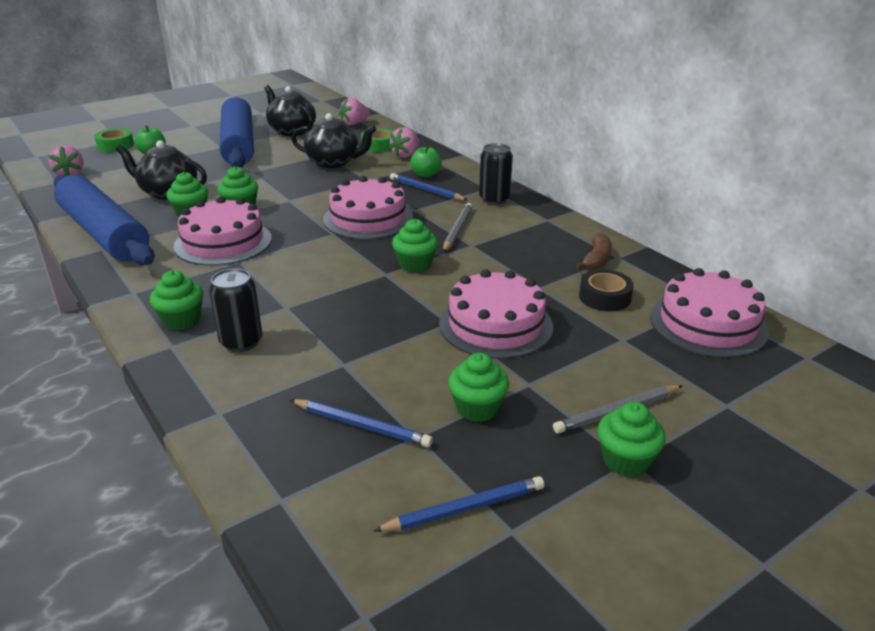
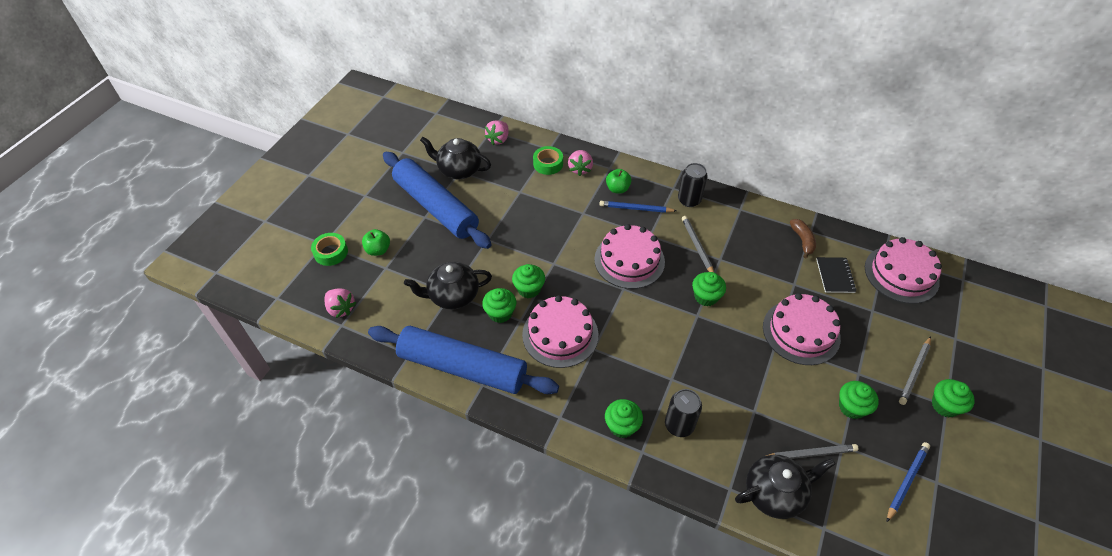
camera: 30 degrees left, 20 degrees up
(334, 162) = (537, 200): black teapot -> black teapot (774, 493)
(362, 425) = (810, 453): blue pencil -> grey pencil
(604, 297) = (835, 276): black tape -> black notebook

